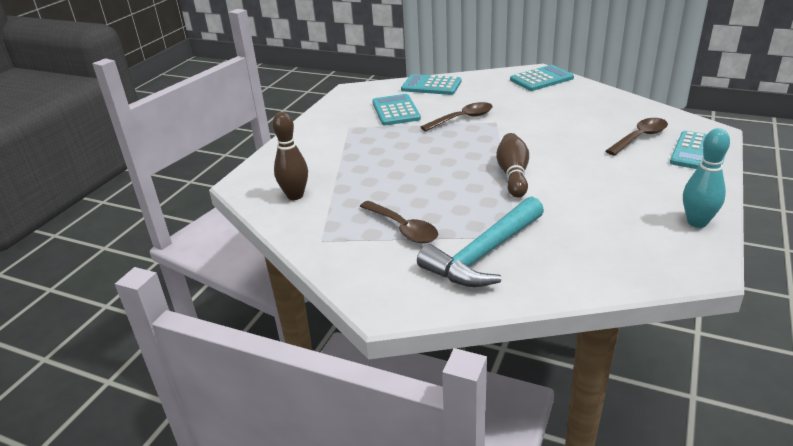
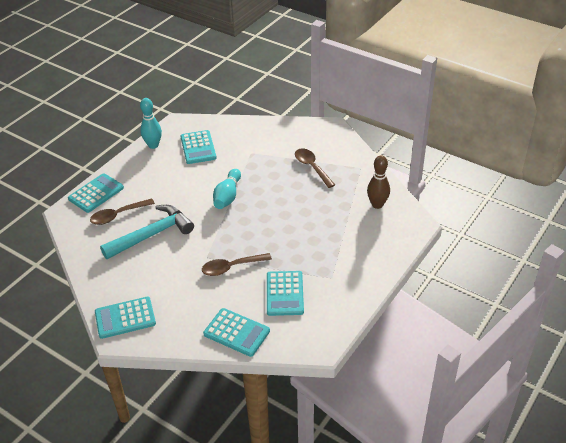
camera: 170 degrees left, 10 degrees up
(484, 254) = (274, 145): turquoise hammer -> turquoise hammer (152, 235)
(513, 175) = (227, 196): brown bowling pin -> turquoise bowling pin
(615, 230) = (198, 147): none -> turquoise calculator

